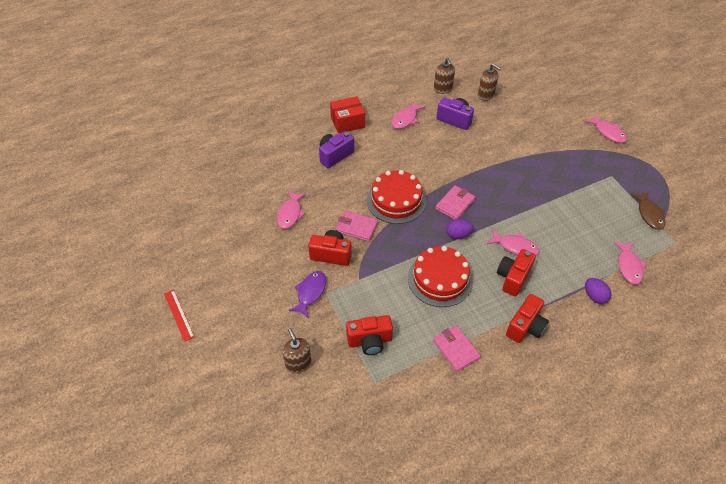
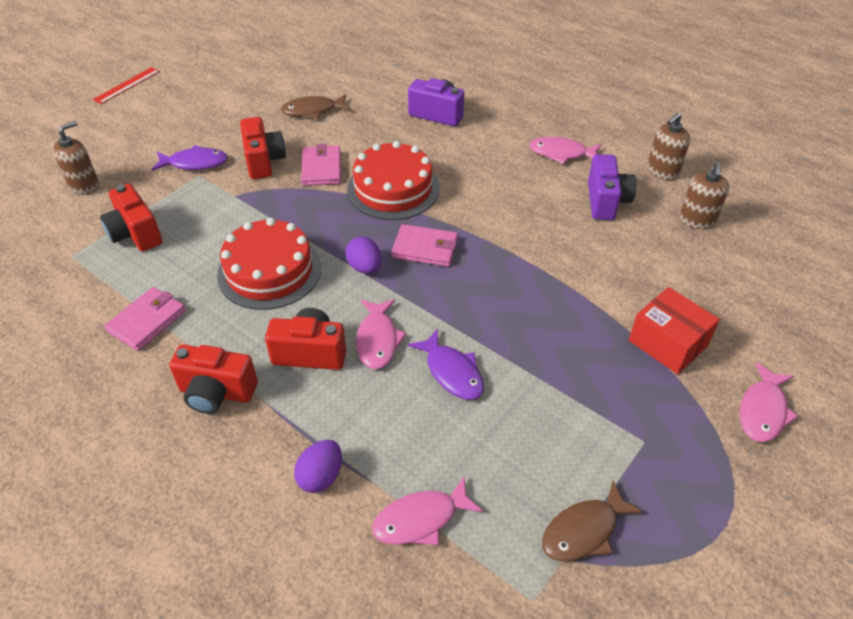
camera: 65 degrees right, 5 degrees down
(290, 214) = (313, 111): pink fish -> brown fish
(347, 122) = (508, 106): red box -> red box (668, 343)
(548, 225) = (452, 372): none -> purple fish

